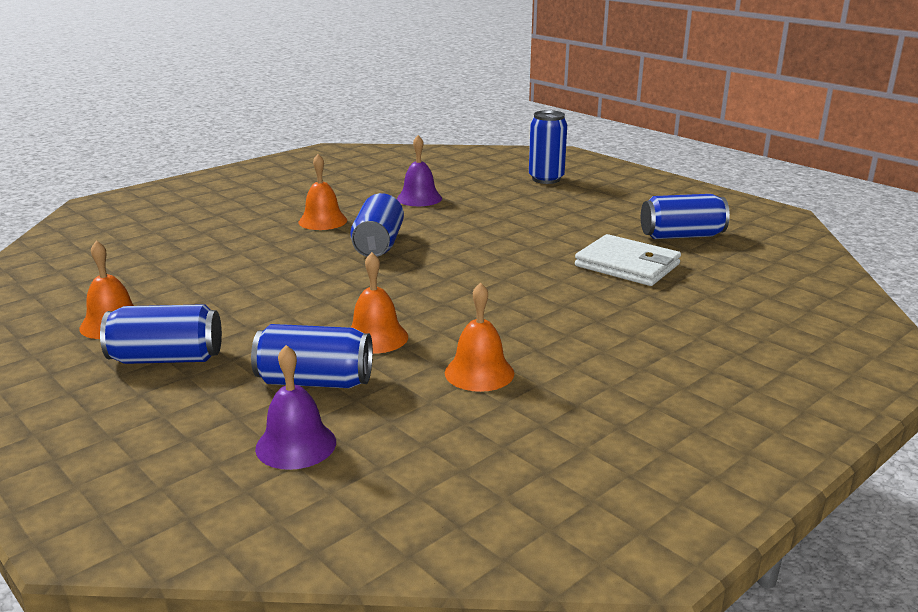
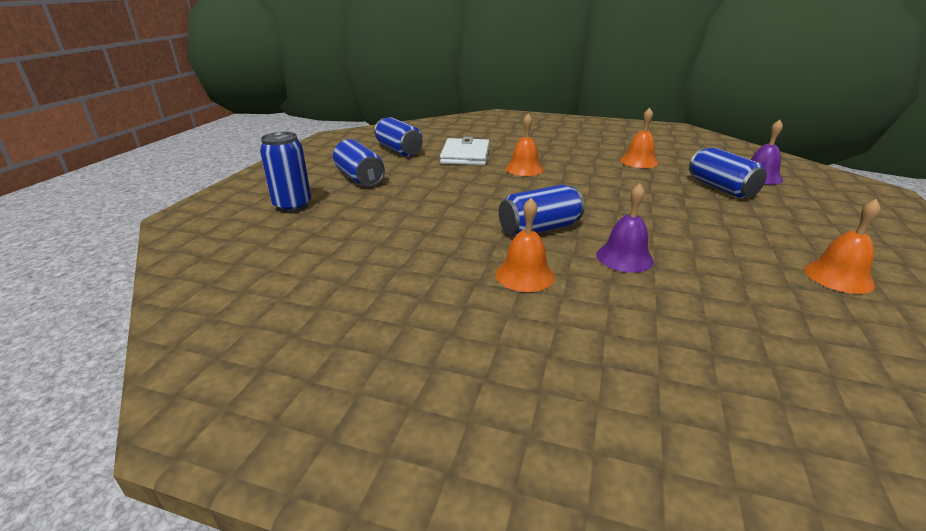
camera: 120 degrees left, 5 degrees up
(167, 358) = (803, 233): blue can -> blue can (360, 178)
(375, 337) = (658, 188): orange bell -> orange bell (524, 169)
(419, 198) = (403, 247): purple bell -> purple bell (624, 257)

